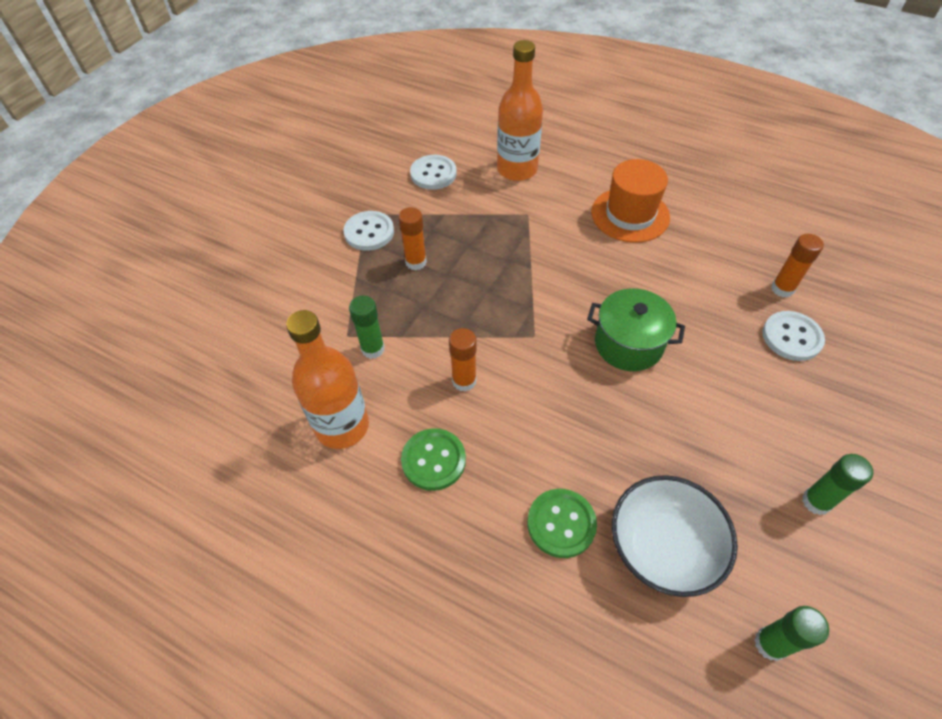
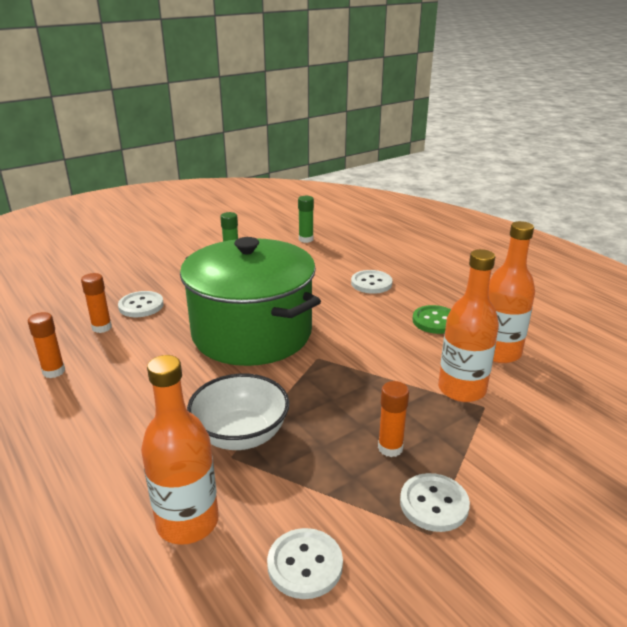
camera: 155 degrees left, 25 degrees down
(373, 349) = (462, 389): green glue stick -> orange bottle
(464, 381) = (392, 349): orange glue stick -> orange glue stick (54, 371)
(561, 524) = (371, 283): green button -> white button
(628, 344) = (252, 333): green pot -> green pot, size x2.11
(630, 215) = (131, 416): orange hat -> none
(662, 548) = (325, 266): white bowl -> white bowl (241, 435)

